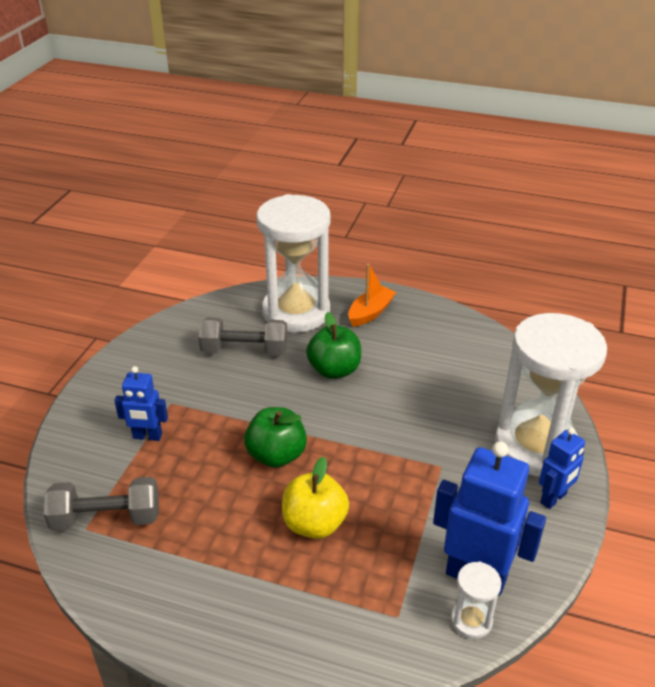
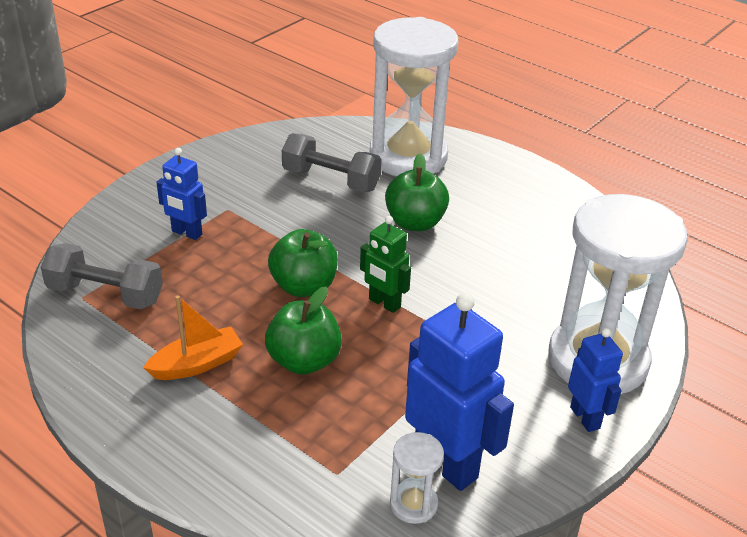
camera: 20 degrees right, 0 degrees up
(314, 524) = (304, 361): yellow apple -> green apple
(350, 450) = (384, 303): none -> green robot
(370, 312) = (490, 177): orange boat -> orange boat (197, 364)
(553, 498) = (585, 417): blue robot -> blue robot turned 90 degrees counterclockwise

